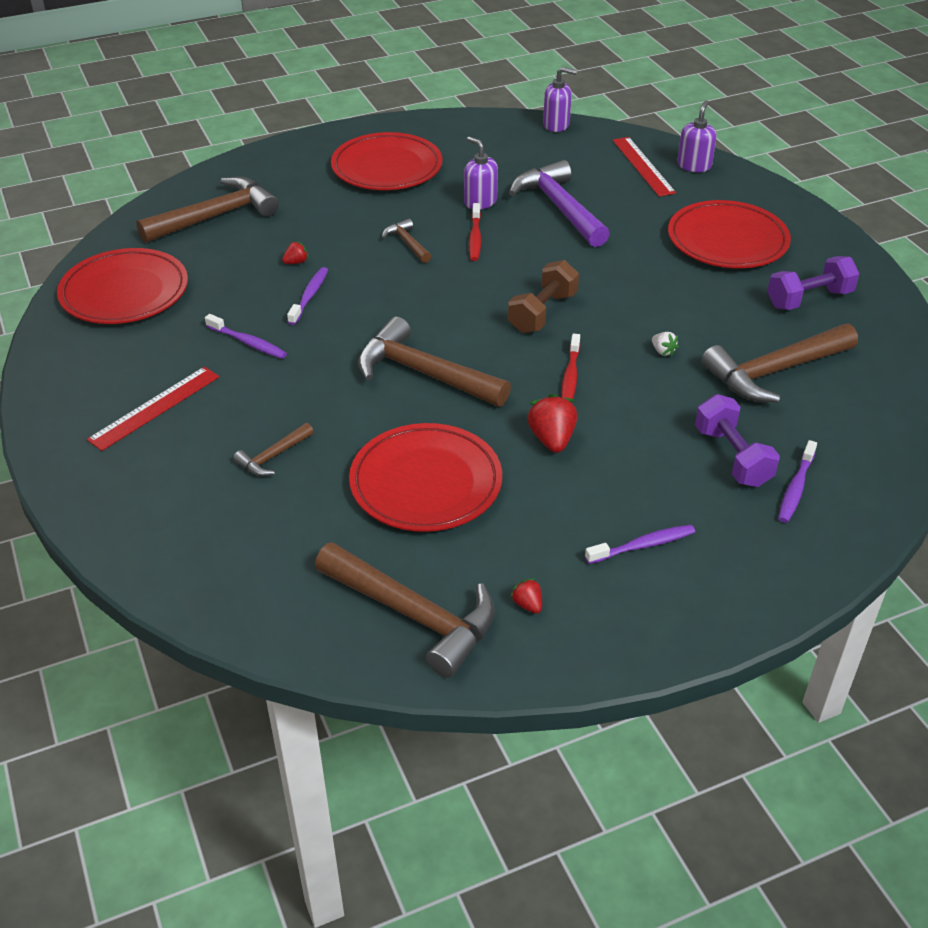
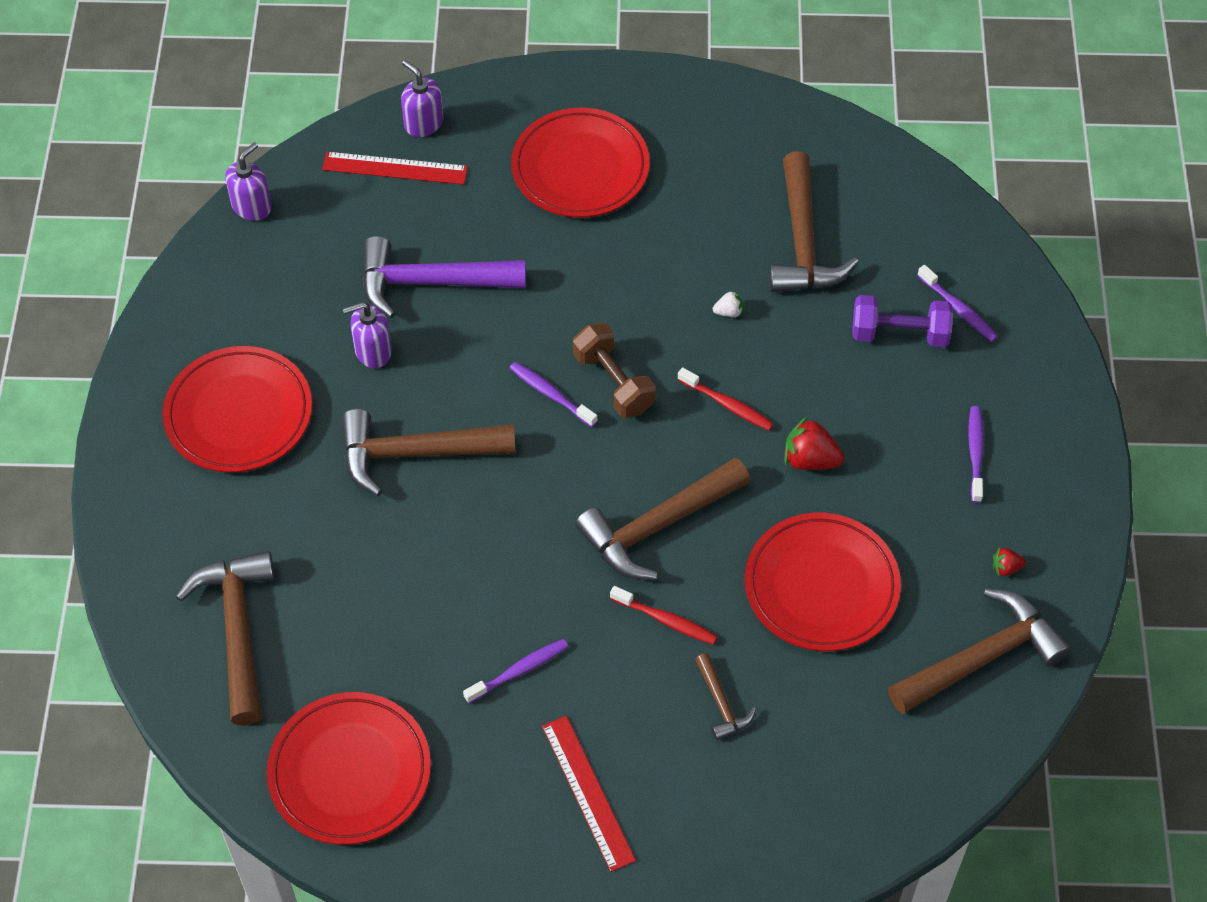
camera: 65 degrees left, 15 degrees up
(296, 262) = (389, 576): red strawberry -> none
(309, 296) = (464, 584): purple toothbrush -> purple toothbrush (551, 394)
(407, 243) = (415, 453): brown hammer -> brown hammer, size x2.06
(475, 238) = (443, 385): red toothbrush -> red toothbrush (666, 620)
(809, 299) = (712, 156): purple dumbbell -> none

